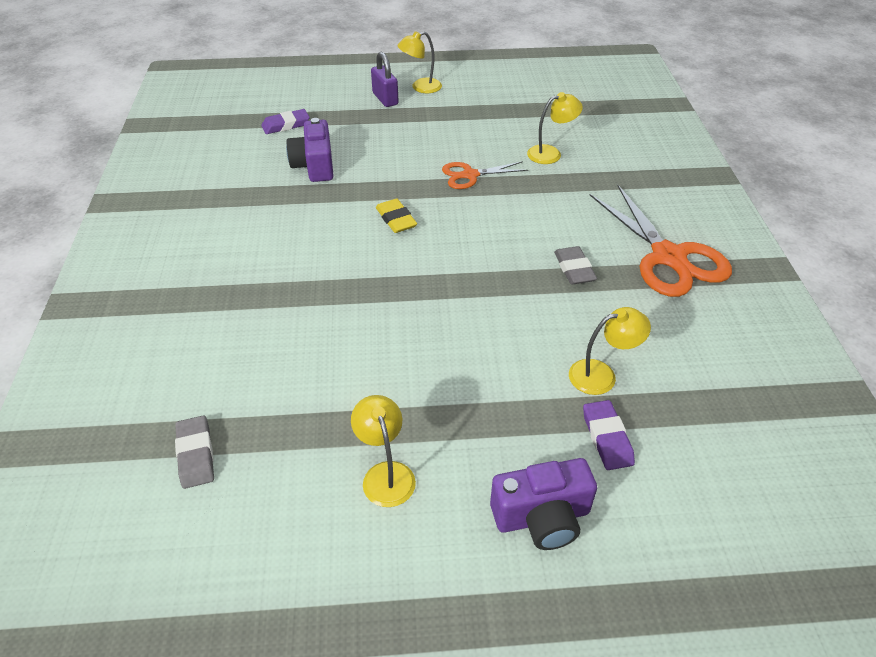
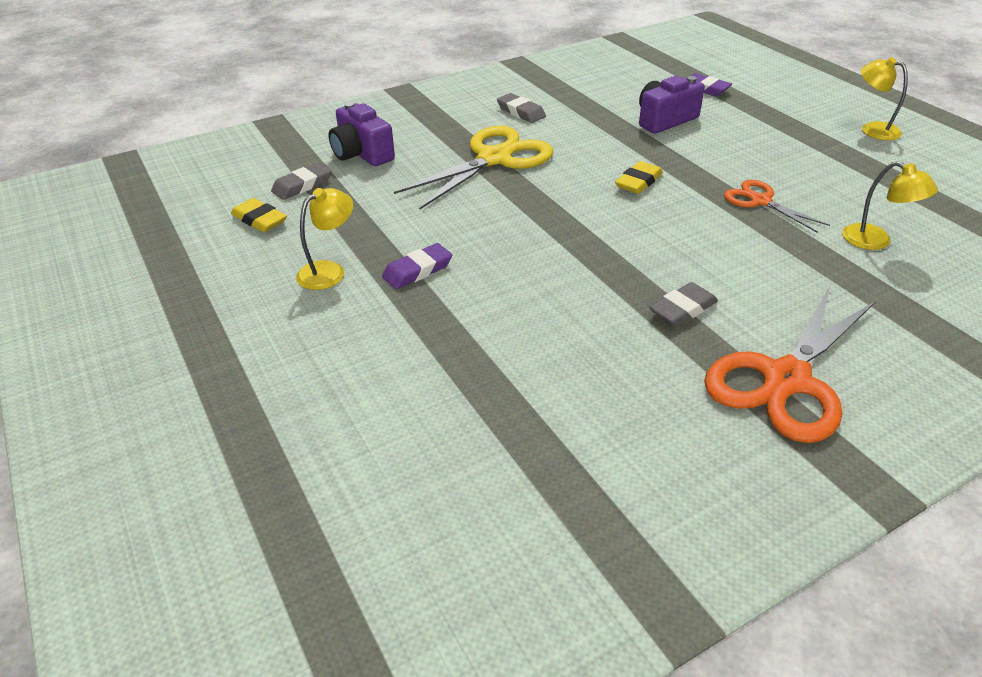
camera: 65 degrees right, 5 degrees down
(211, 238) = (521, 112): none -> grey eraser
(237, 515) = (259, 219): none -> yellow eraser
(281, 287) = (494, 159): none -> yellow scissors
(385, 99) = (820, 118): purple padlock -> none
(542, 517) = (327, 369): purple camera -> purple camera (362, 154)
(601, 375) = (533, 367): yellow lamp -> none
(607, 438) = (447, 390): purple eraser -> purple eraser (417, 270)

